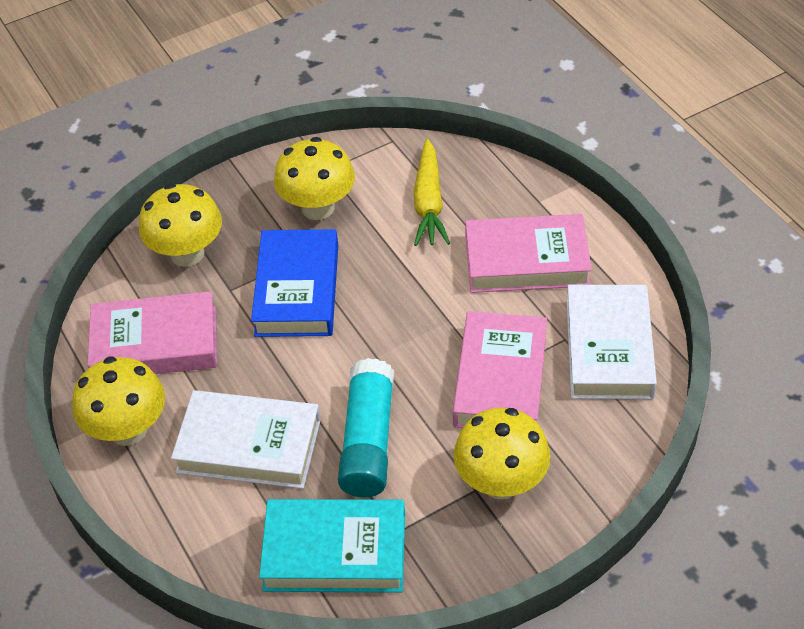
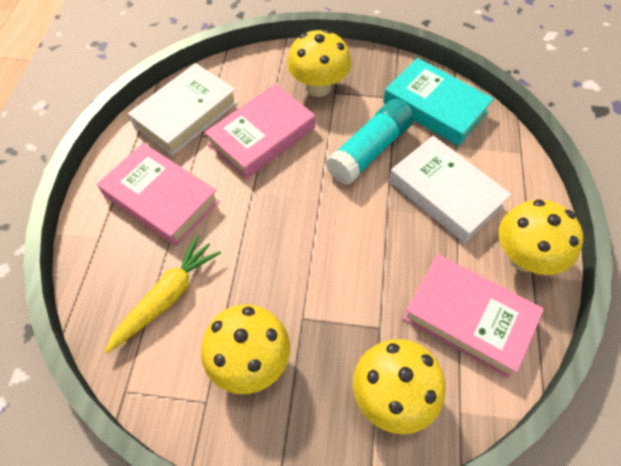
camera: 145 degrees left, 10 degrees up
(297, 290) = (330, 289): blue book -> none

